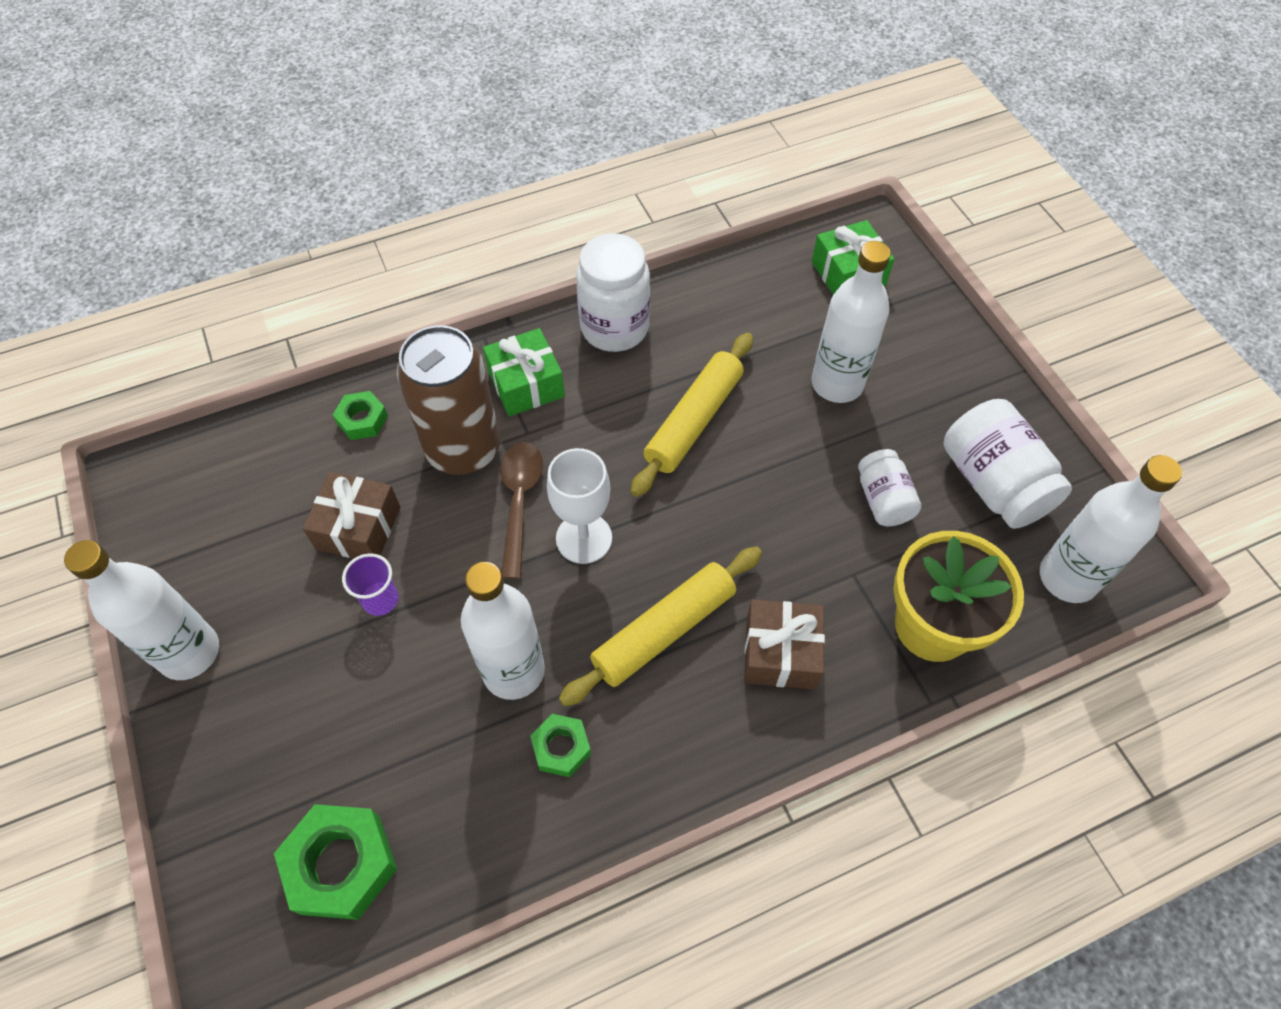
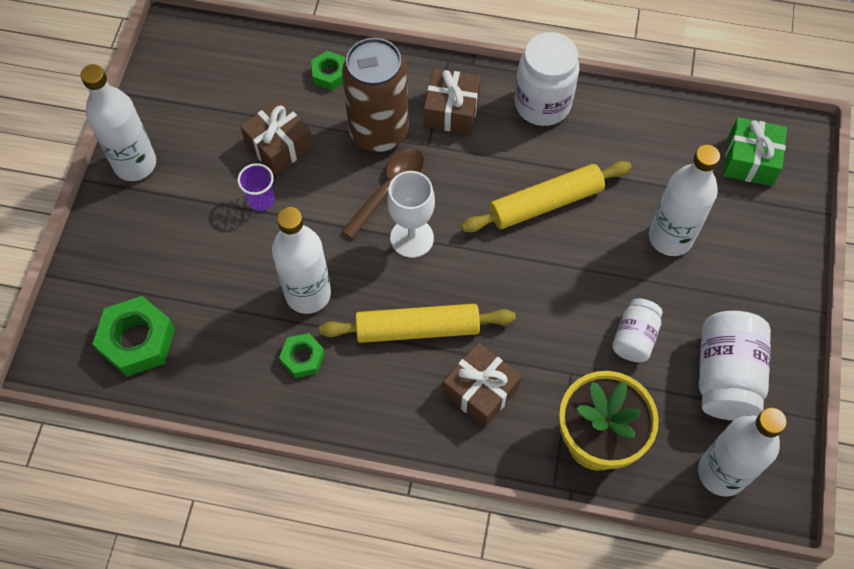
camera: 35 degrees right, 5 degrees up
(526, 384) = (451, 110): green gift -> brown gift

